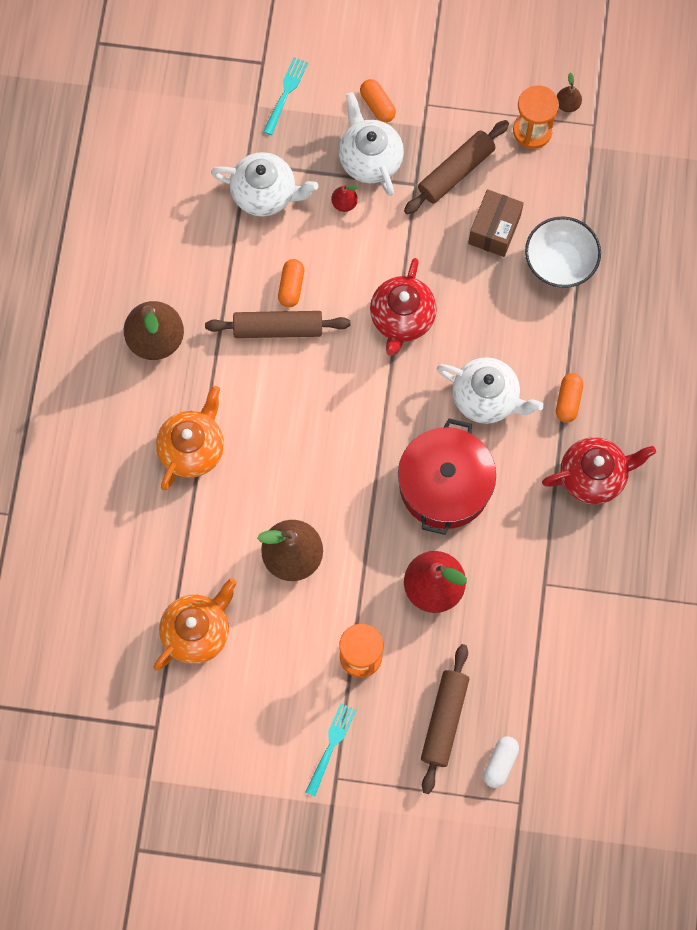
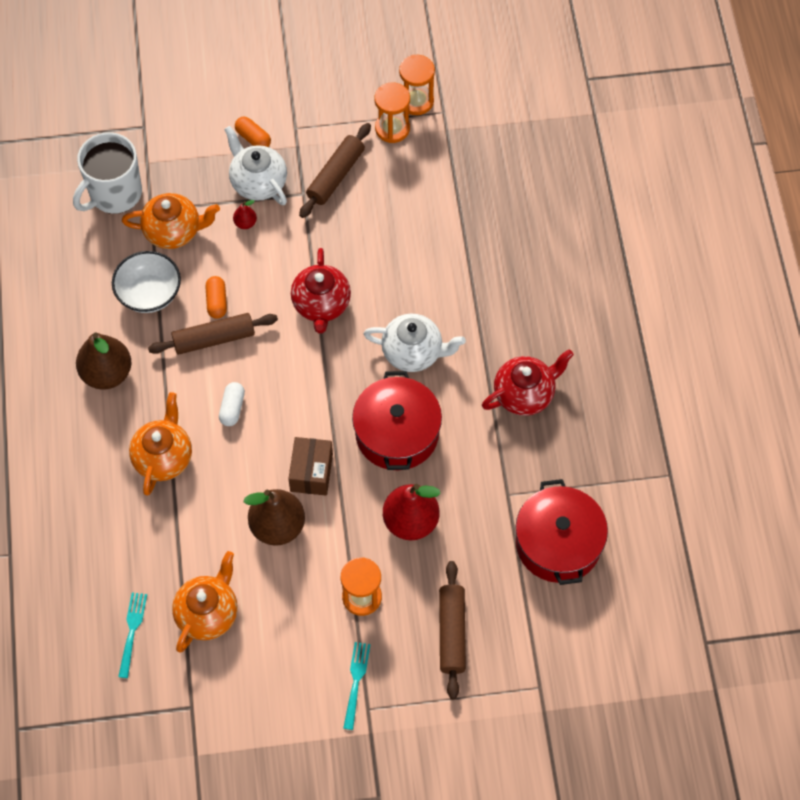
camera: 15 degrees left, 10 degrees down
(212, 134) = (114, 194): none -> white mug
(265, 193) = (174, 231): white teapot -> orange teapot
(286, 93) = (170, 146): turquoise fork -> turquoise fork (132, 631)
(494, 229) = (382, 214): brown box -> brown box (311, 472)
(500, 763) = (512, 657): white capsule -> white capsule (232, 408)
(559, 262) = (445, 227): white bowl -> white bowl (149, 294)
(567, 104) = (416, 101): brown pear -> orange hourglass
(568, 401) = (485, 337): orange capsule -> none
(583, 652) = (558, 543): none -> red pot

